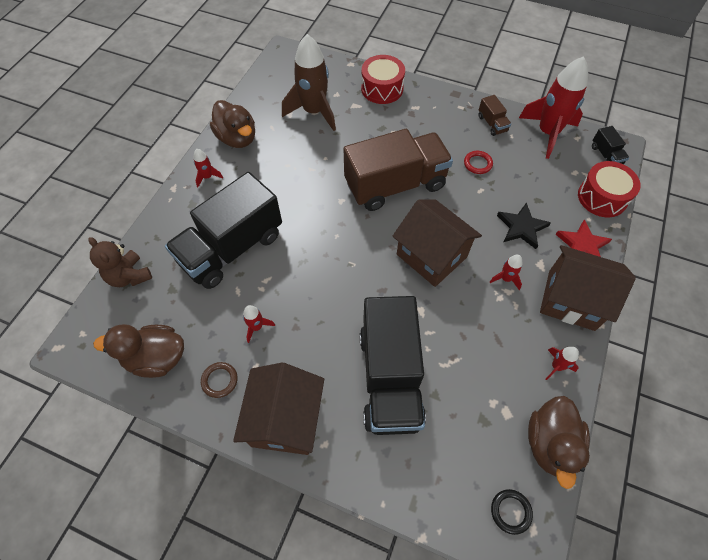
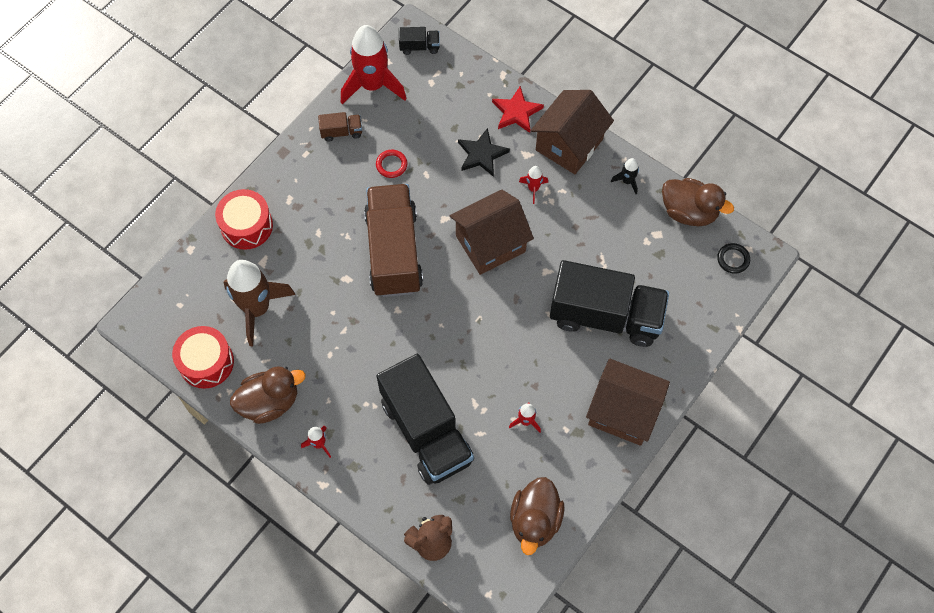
camera: 75 degrees left, 5 degrees up
(219, 380) = (572, 464): brown ring -> none
(556, 366) = (627, 181): red rocket -> black rocket
(602, 197) = (468, 72): red drum -> red drum (206, 362)

